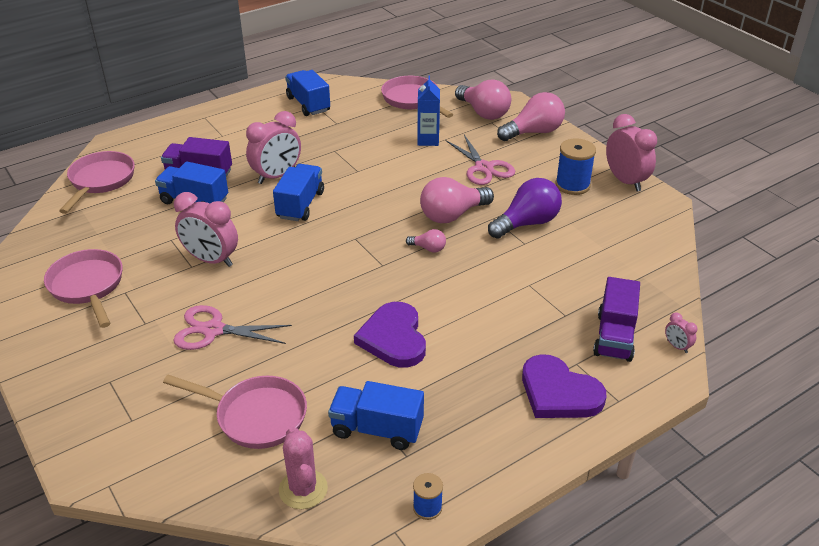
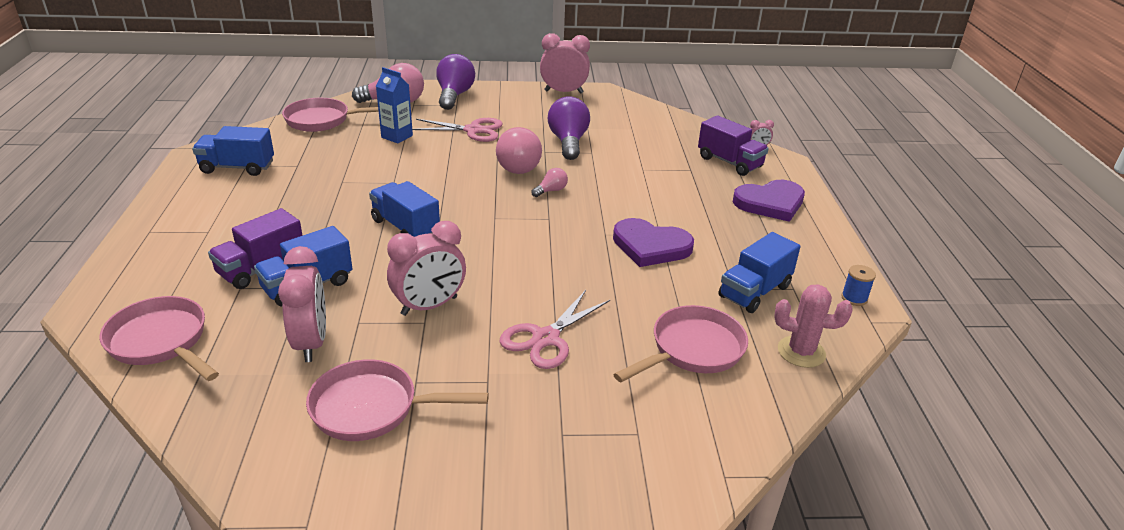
camera: 60 degrees left, 5 degrees down
(277, 176) = (337, 224): pink clock -> pink clock (311, 343)
(534, 132) = (454, 95): pink light bulb -> purple light bulb
(572, 185) = (543, 109): blue spool -> none

